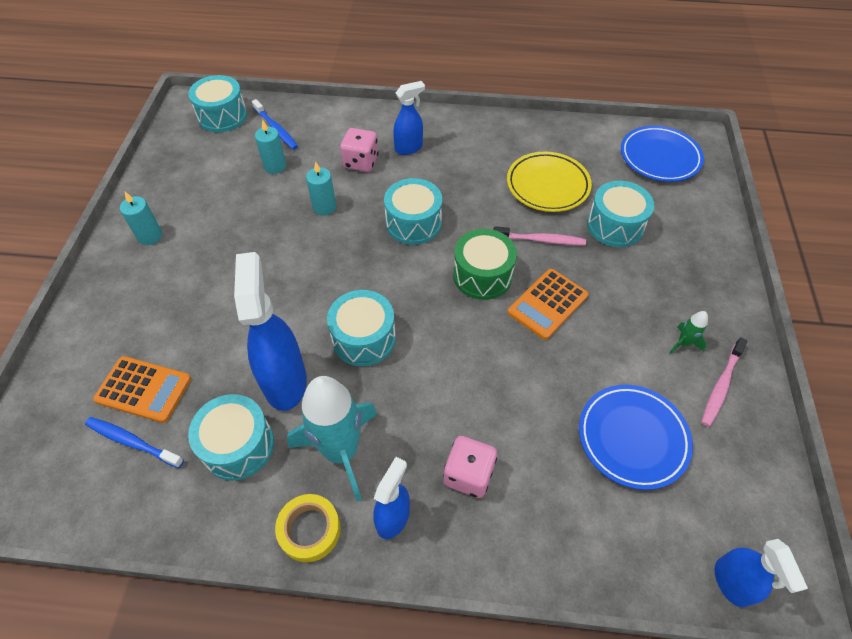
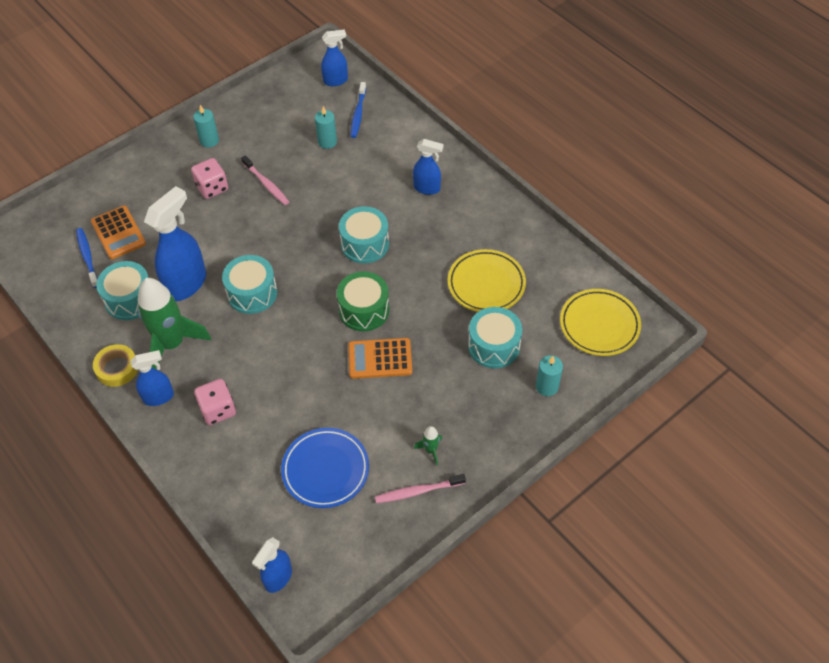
camera: 45 degrees right, 0 degrees up
(222, 116) = (336, 81): turquoise drum -> blue spray bottle
(324, 207) = (324, 193): turquoise candle -> turquoise candle (547, 386)
(341, 451) = (172, 344): turquoise rocket -> green rocket
(361, 162) = (383, 177): pink dice -> pink dice (212, 188)
(540, 240) = (430, 316): pink toothbrush -> pink toothbrush (266, 184)
(659, 157) = (599, 325): blue plate -> yellow plate

